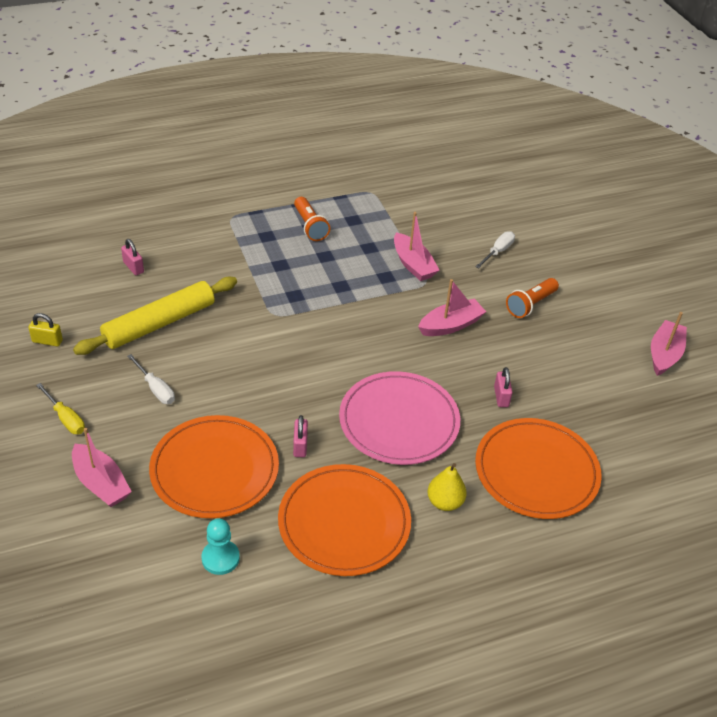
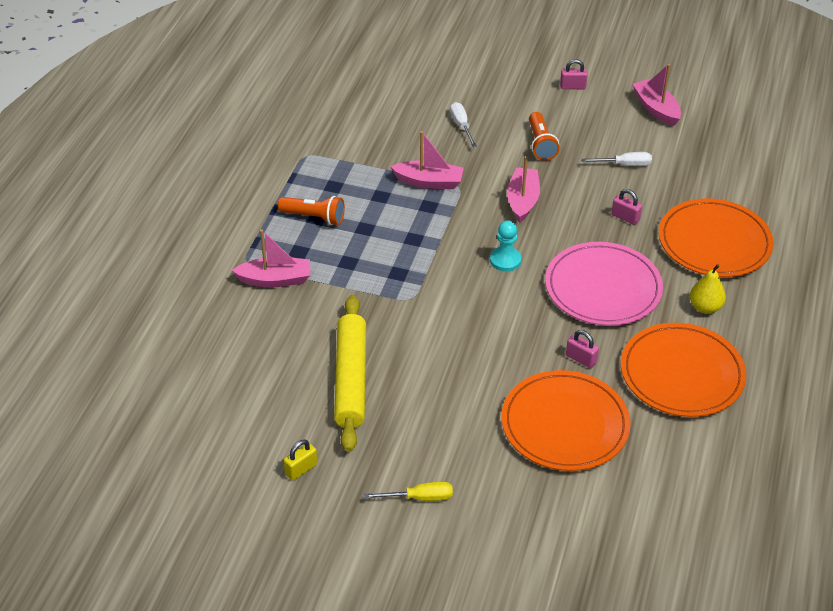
camera: 50 degrees left, 0 degrees up
(101, 483) = (520, 506): pink boat -> pink boat (275, 280)
(133, 267) = (252, 362): pink padlock -> pink padlock (572, 87)
(156, 389) = (435, 419): white screwdriver -> white screwdriver (624, 164)
(220, 558) = (662, 464): turquoise pawn -> turquoise pawn (505, 260)

